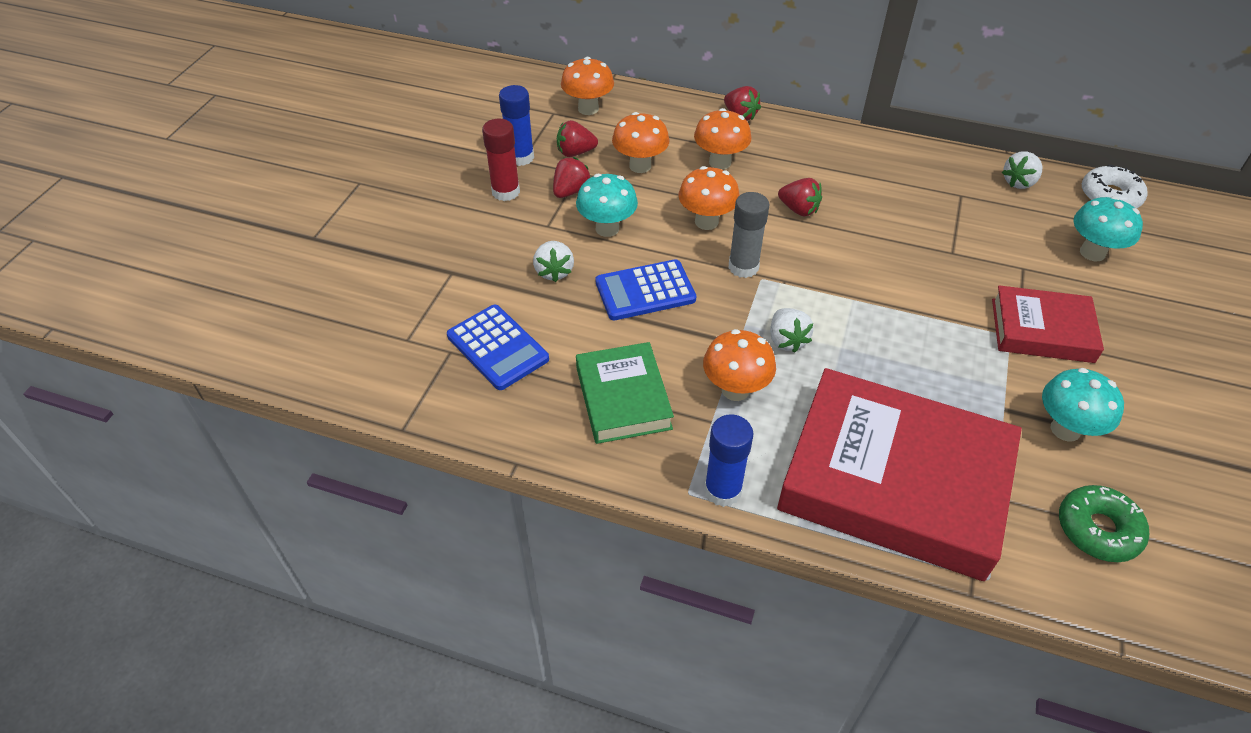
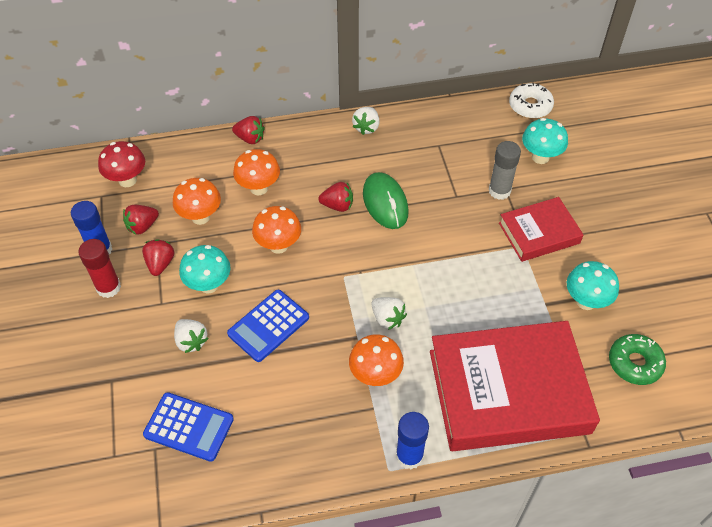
camera: 30 degrees left, 5 degrees up
(588, 109) = (127, 180): orange mushroom -> red mushroom
(623, 398) = (304, 421): green book -> none
(743, 267) = (326, 272): grey glue stick -> grey glue stick (499, 191)
(857, 227) = (385, 203): none -> green mouse
(1019, 182) = (470, 118): white strawberry -> white strawberry (366, 127)

